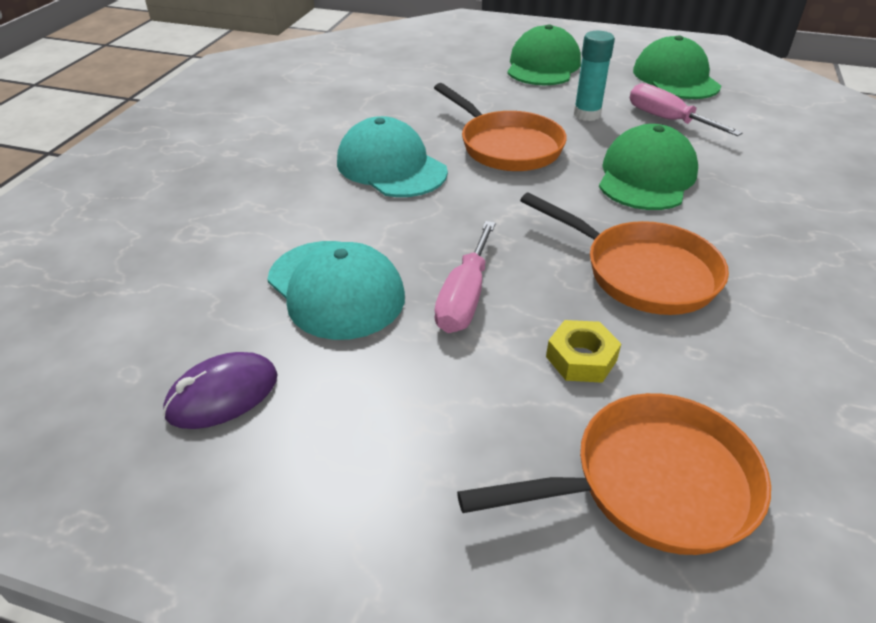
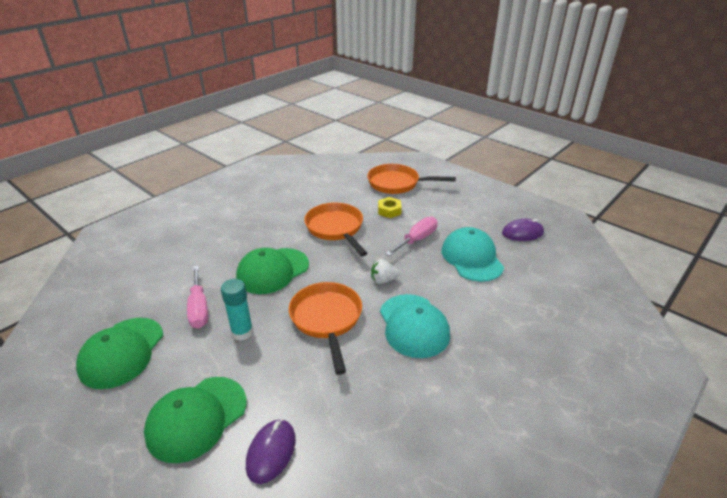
camera: 155 degrees left, 5 degrees down
(461, 66) = (271, 452): none -> purple mouse
(472, 207) = (383, 280): none -> white strawberry

